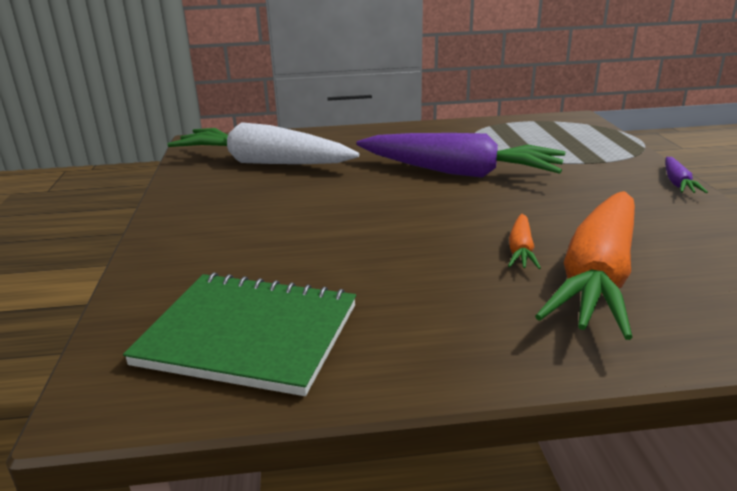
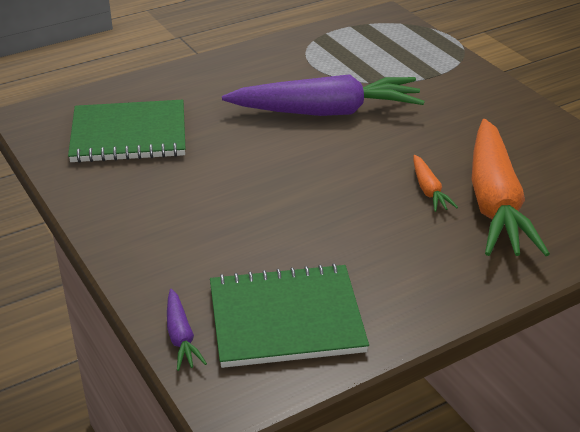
camera: 25 degrees left, 10 degrees up
(263, 163) = (129, 135): white carrot -> green notebook
(677, 183) = (507, 90): purple carrot -> purple carrot (181, 337)

